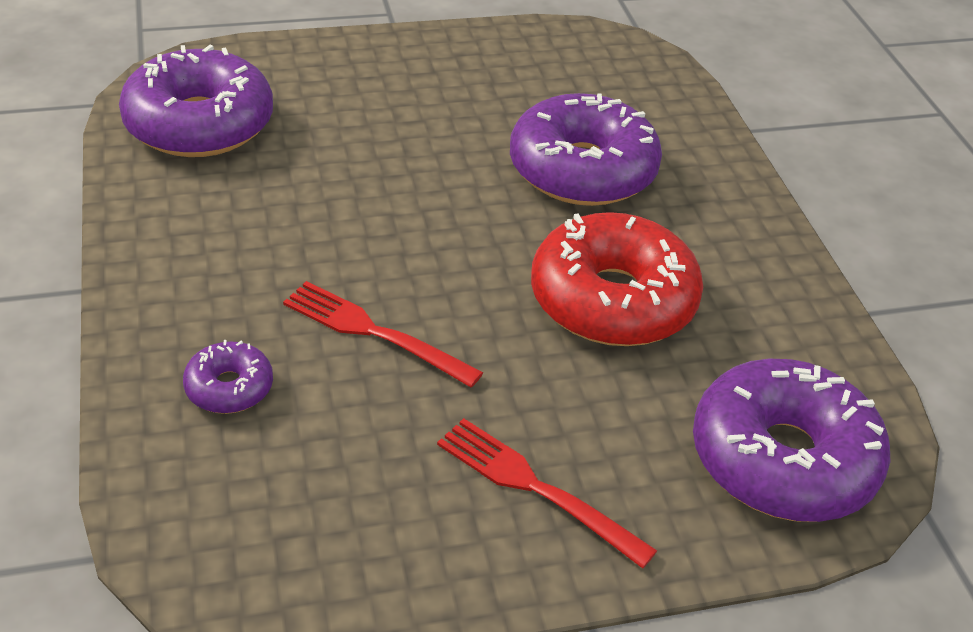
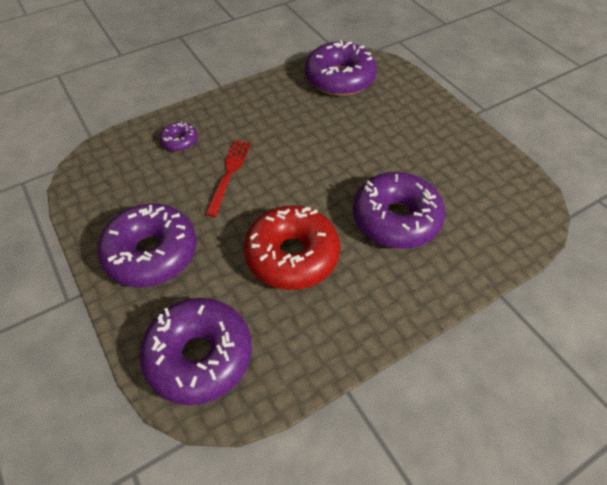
camera: 75 degrees right, 10 degrees up
(535, 488) = (151, 253): red fork -> purple donut

